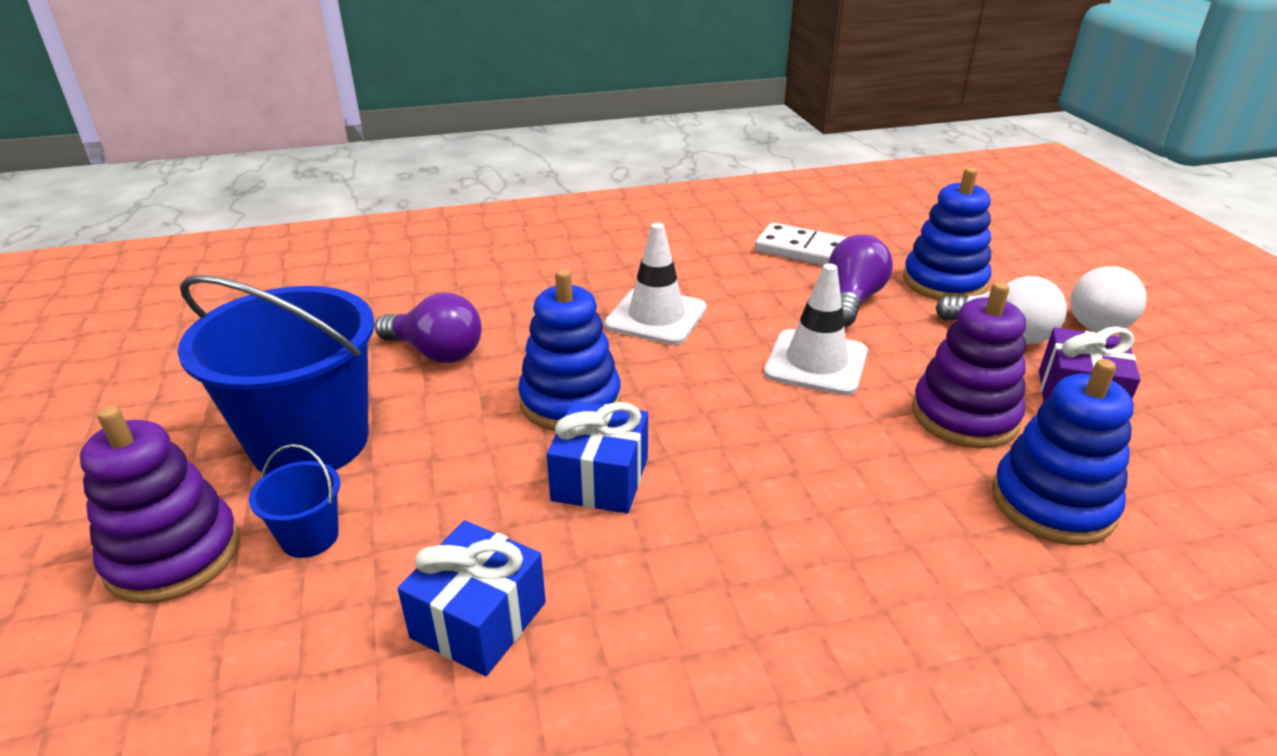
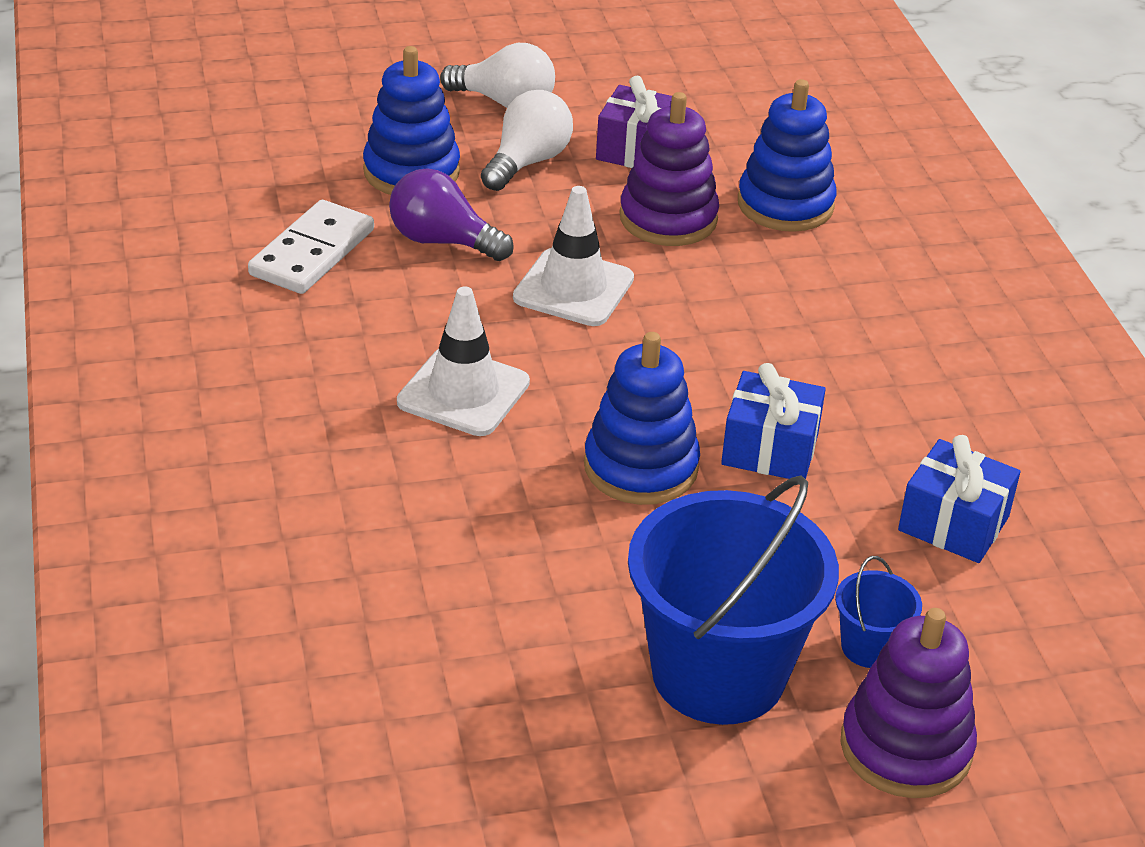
camera: 90 degrees left, 5 degrees up
(436, 352) = (532, 583): purple light bulb -> none

